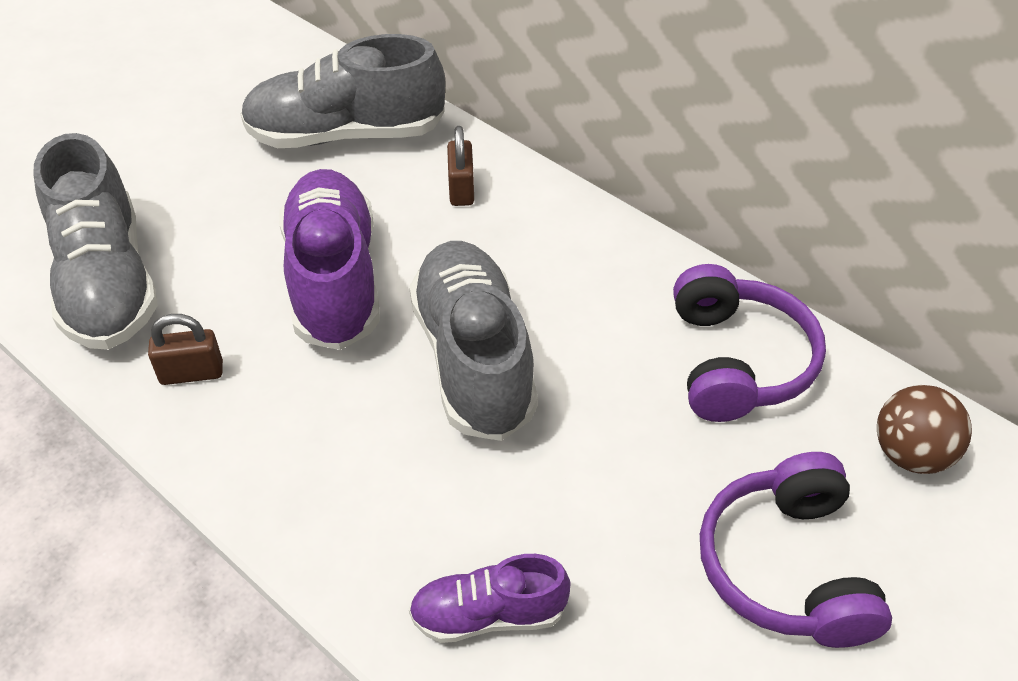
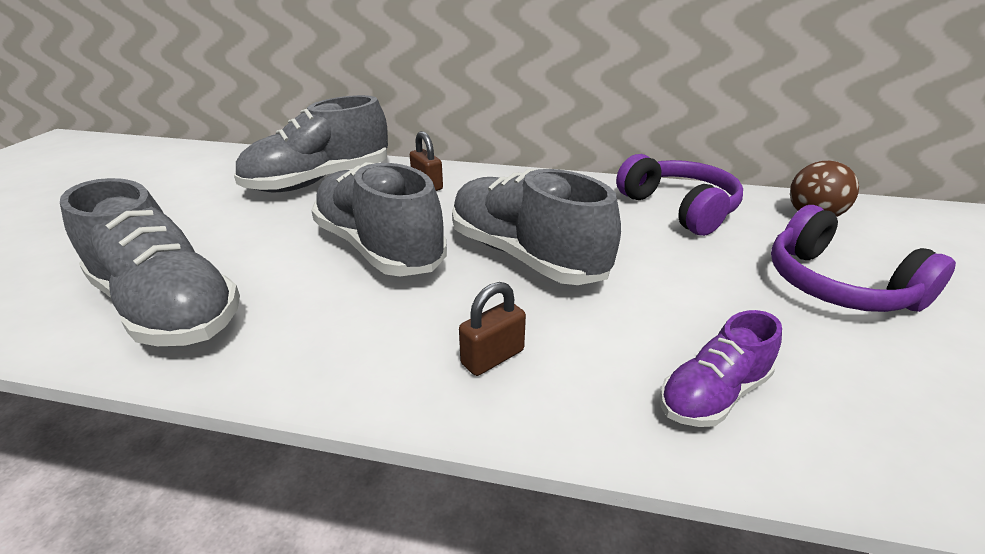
camera: 30 degrees left, 15 degrees down
(191, 373) = (301, 338): brown padlock -> brown padlock (492, 357)
(334, 280) = (379, 248): purple shoe -> grey shoe

